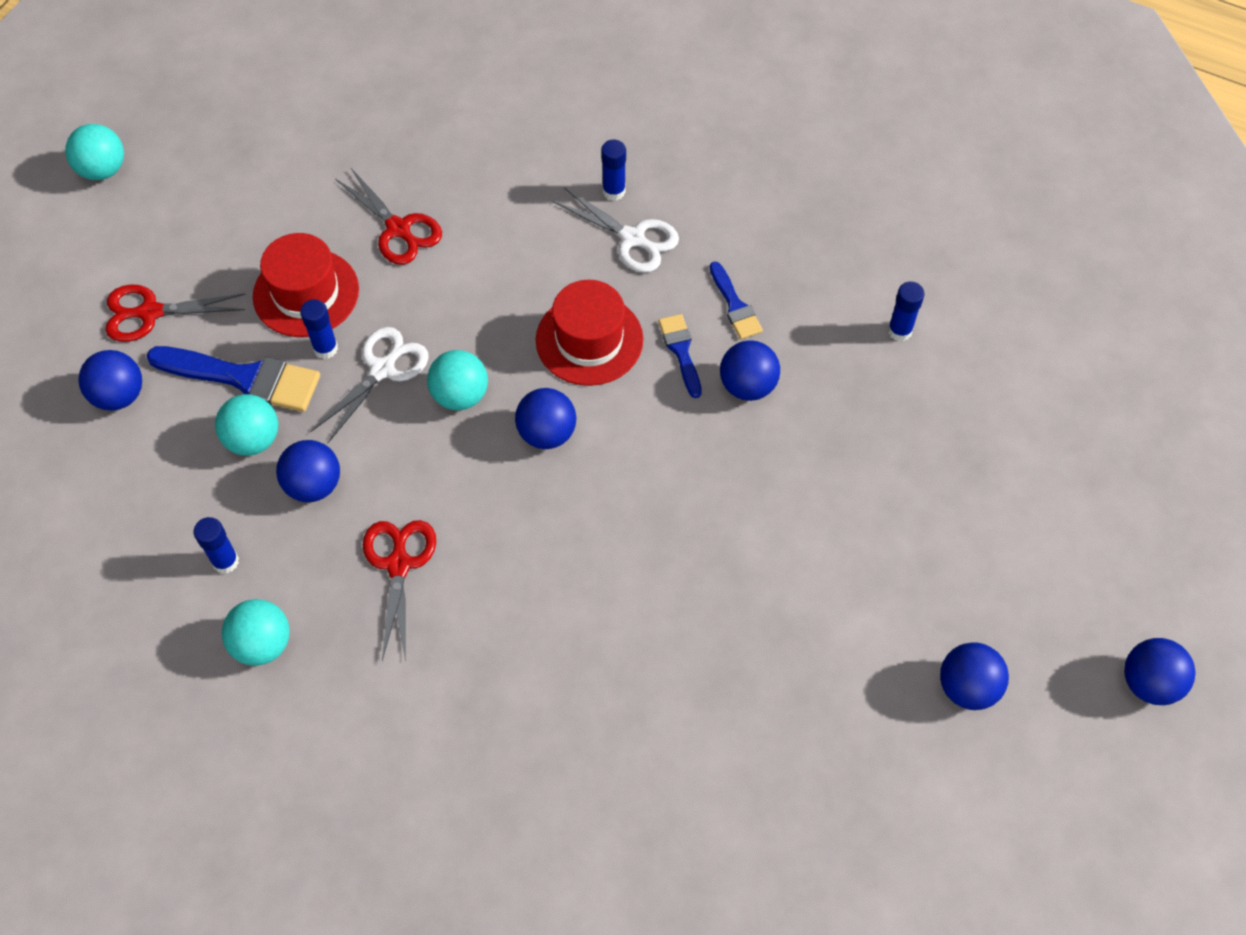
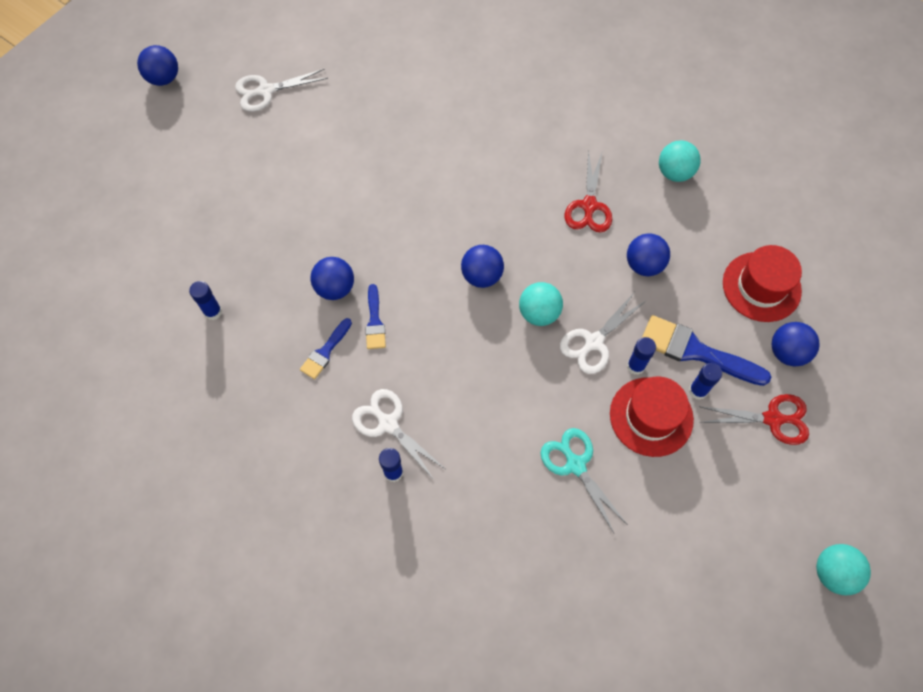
camera: 170 degrees left, 5 degrees up
(225, 561) = (701, 224): blue glue stick -> blue glue stick (698, 391)
(253, 439) = (687, 303): turquoise ball -> none
(398, 229) = (575, 465): red scissors -> turquoise scissors
(589, 340) = (439, 341): red hat -> red hat (761, 287)
(735, 305) = (325, 351): blue brush -> blue brush turned 135 degrees counterclockwise
(967, 687) = (266, 91): blue ball -> white scissors

